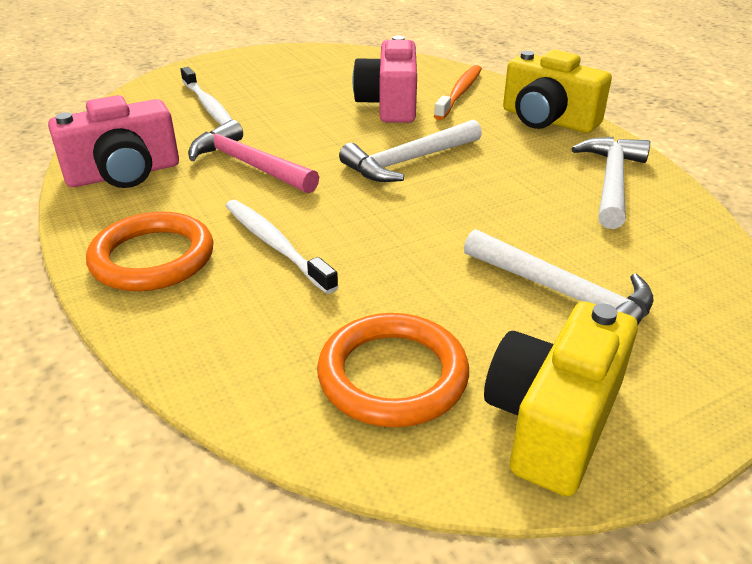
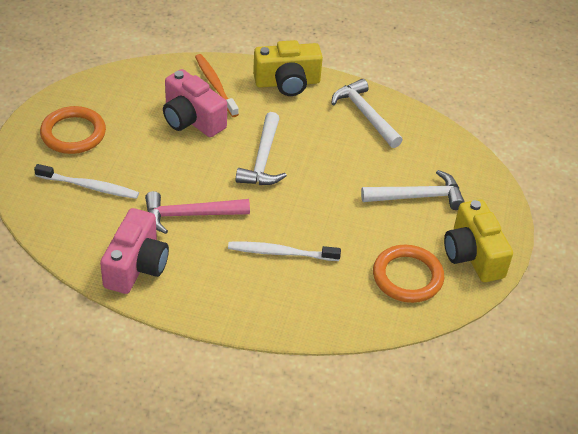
camera: 50 degrees left, 10 degrees up
(152, 258) = (241, 298): orange ring -> orange ring (73, 133)

